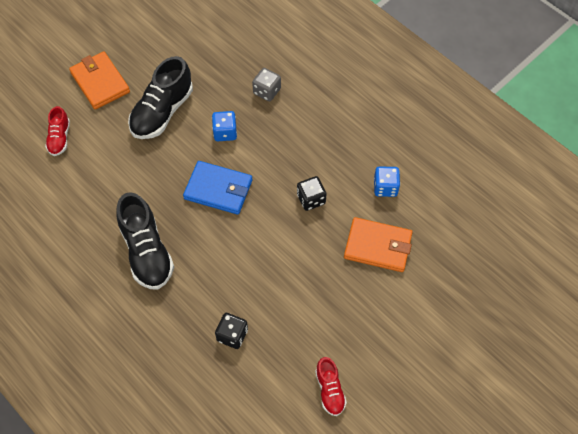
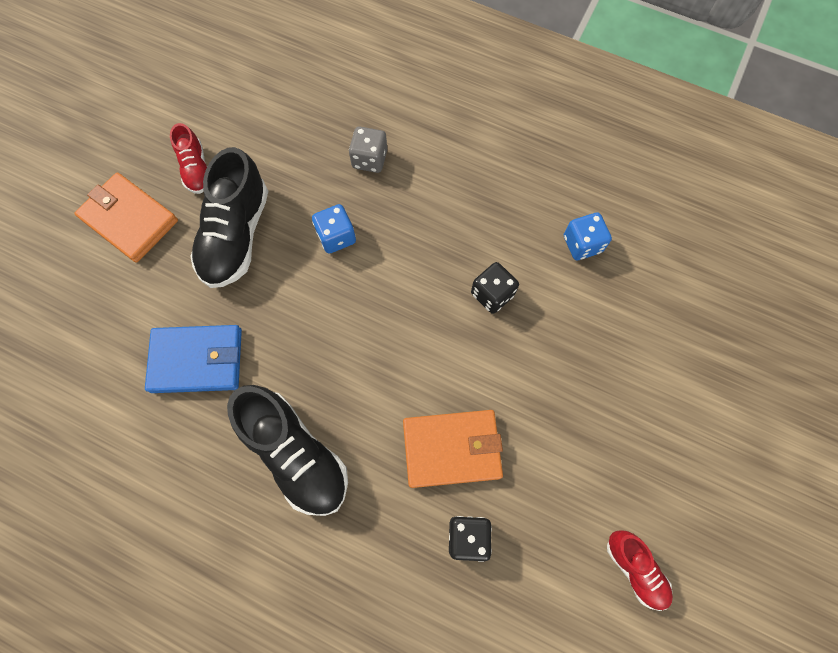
camera: 20 degrees left, 10 degrees up
(59, 138) = (101, 323): red shoe -> red shoe (196, 169)
(218, 189) = (360, 323): blue wallet -> blue wallet (197, 360)
(378, 246) = (608, 331): orange wallet -> orange wallet (452, 449)

